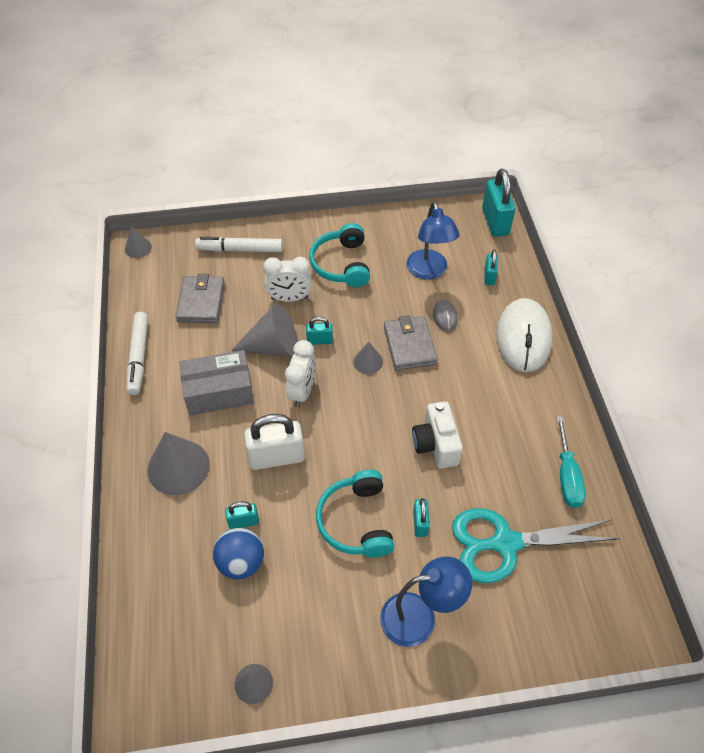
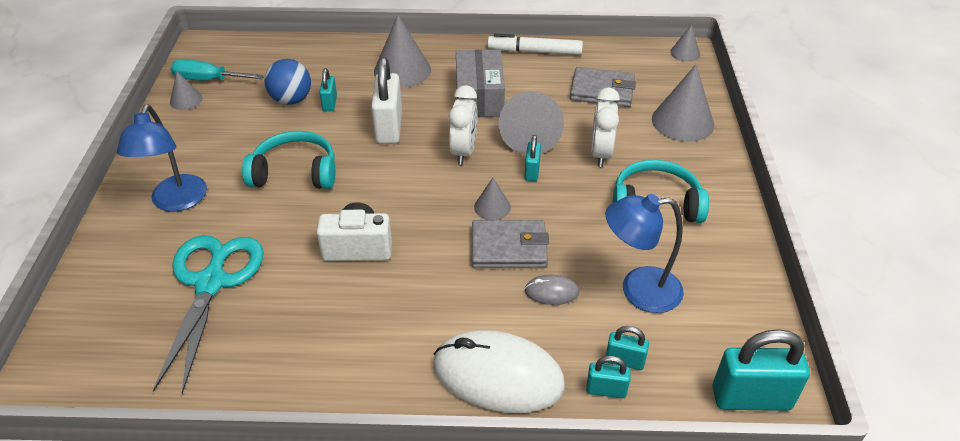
camera: 100 degrees right, 10 degrees down
(240, 249) = (682, 121): white marker -> grey cone
(302, 391) = (463, 151): white clock -> white clock turned 105 degrees counterclockwise
(420, 523) = (269, 218): turquoise padlock -> turquoise padlock (606, 390)
(567, 476) = (263, 365): turquoise screwdriver -> turquoise screwdriver (208, 80)

